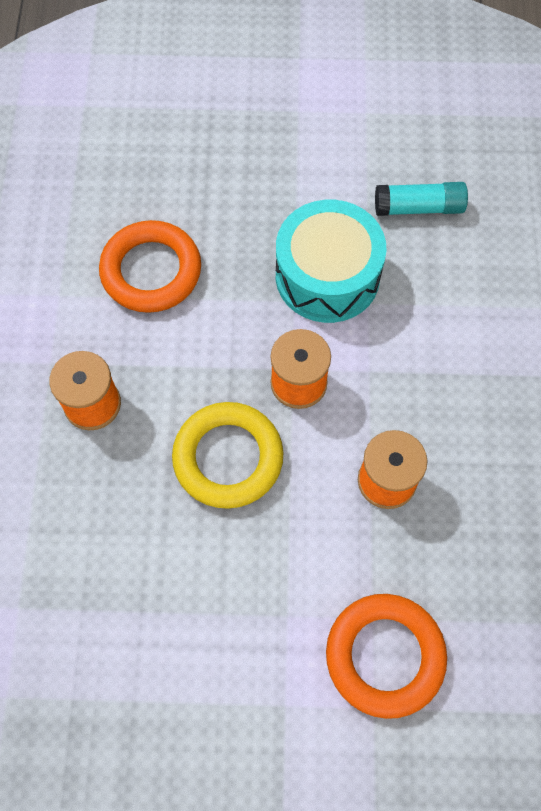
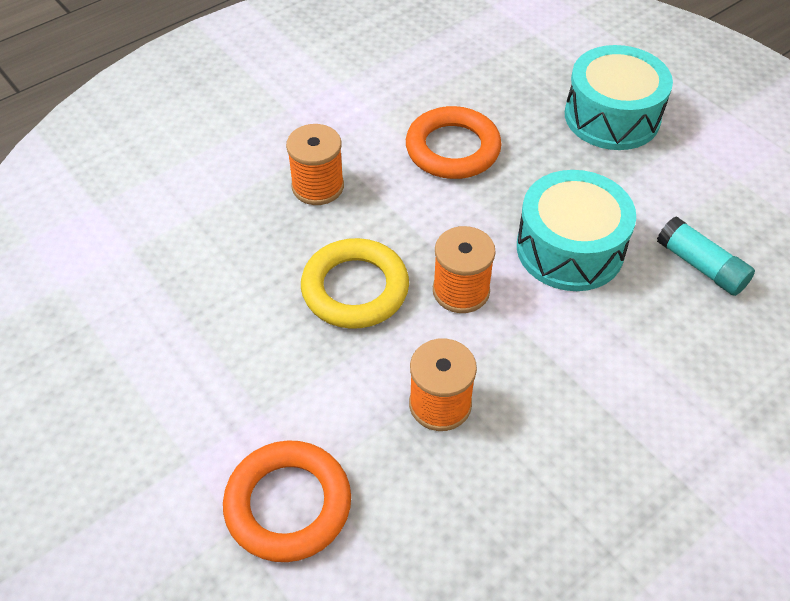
camera: 50 degrees right, 15 degrees down
(229, 134) = (612, 116): none -> turquoise drum

